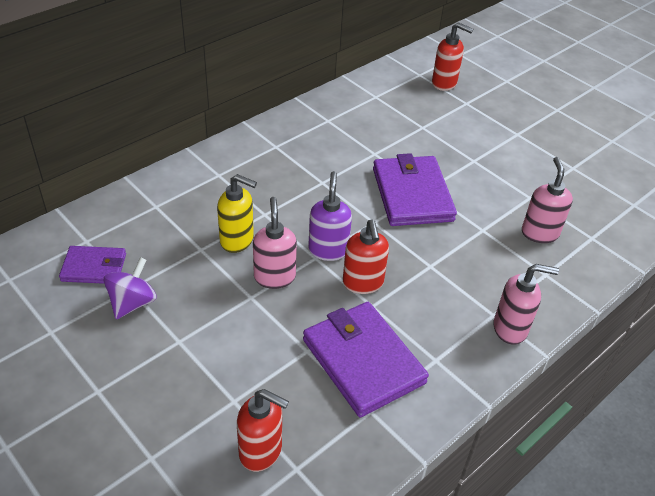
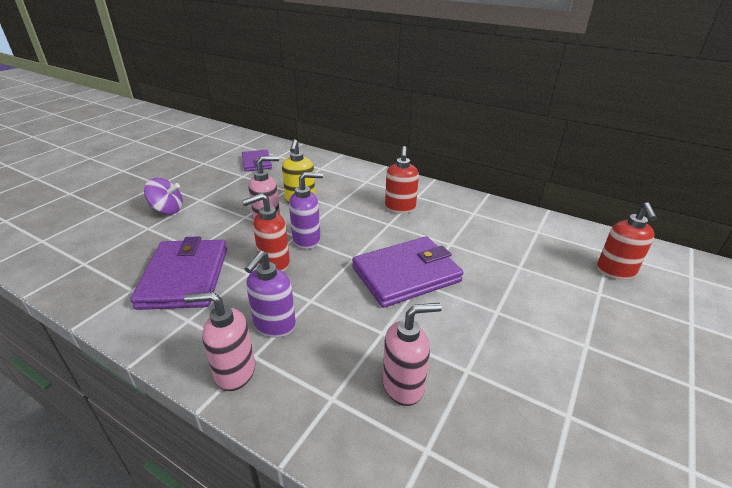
camera: 75 degrees right, 10 degrees down
(132, 303) = (230, 179): purple spinning top -> purple spinning top (167, 210)
(261, 451) = (102, 246): red soap dispenser -> red soap dispenser (400, 208)
(363, 361) = (184, 277): purple wallet -> purple wallet turned 45 degrees counterclockwise
(459, 296) = (274, 326): none -> purple soap dispenser
(510, 329) = (234, 372): pink soap dispenser -> pink soap dispenser turned 105 degrees clockwise

